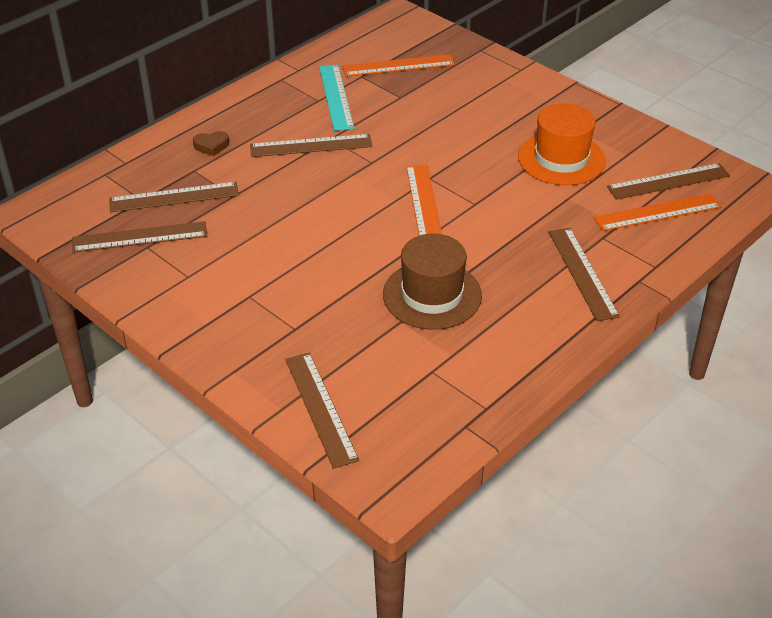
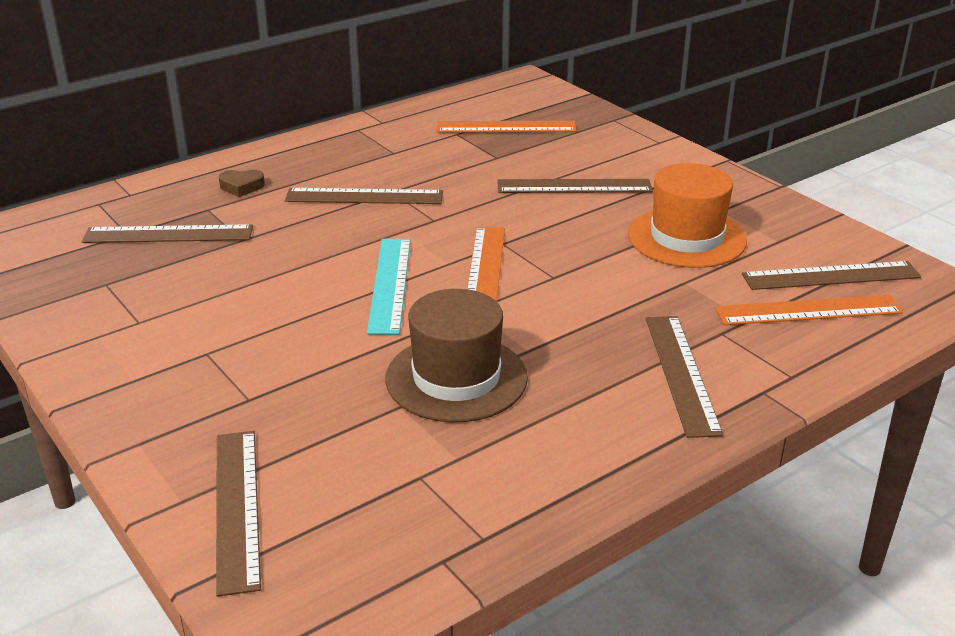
camera: 10 degrees right, 10 degrees down
(140, 237) = (102, 273): brown ruler -> brown ruler (574, 186)
(336, 97) = (417, 151): turquoise ruler -> turquoise ruler (390, 284)

